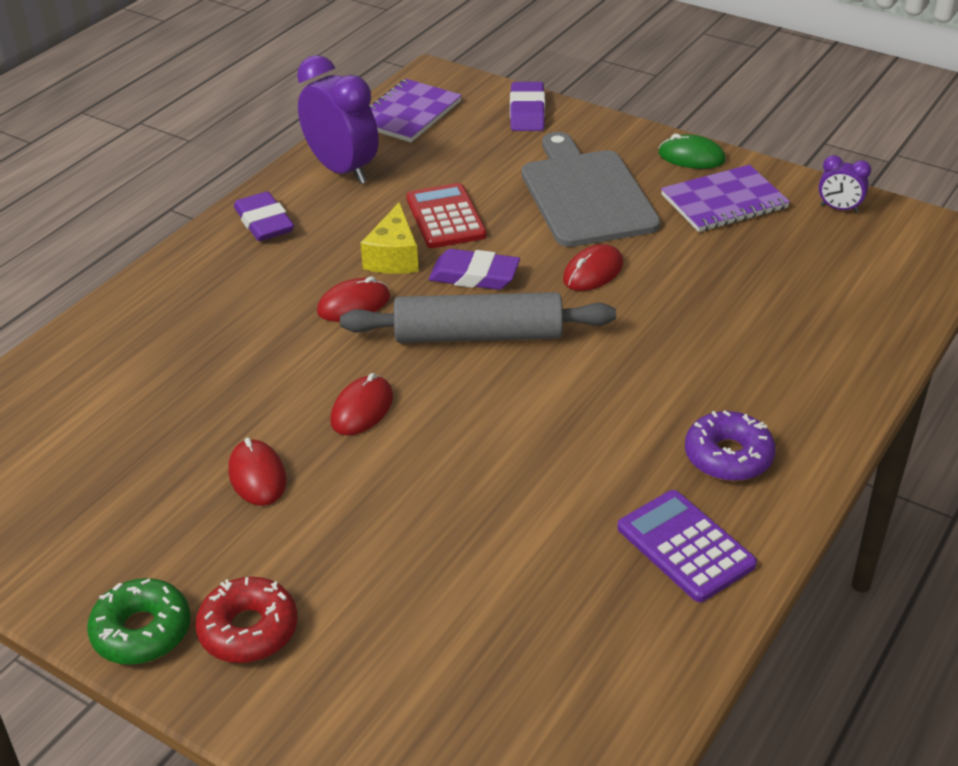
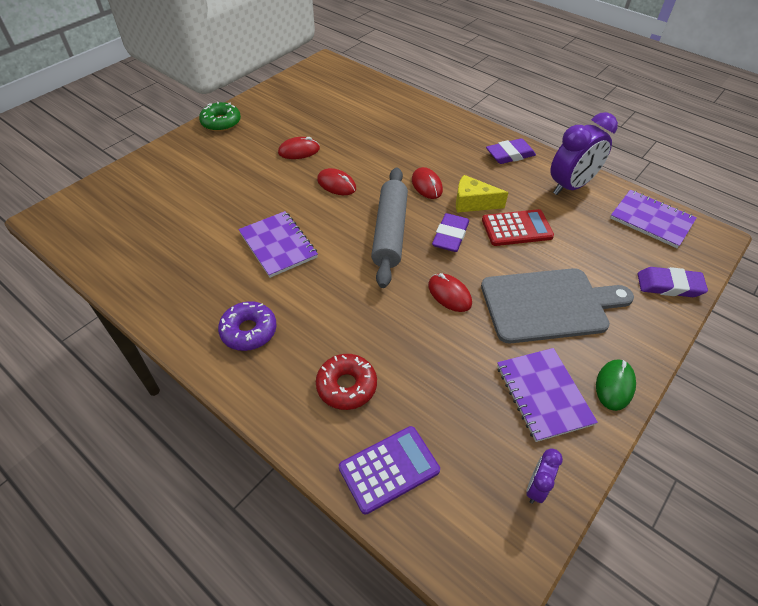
camera: 95 degrees right, 10 degrees up
(248, 630) = (208, 148): red donut -> red donut (346, 386)
(537, 457) = (278, 245): none -> purple notebook
(685, 546) = (187, 296): purple calculator -> purple calculator (389, 469)

